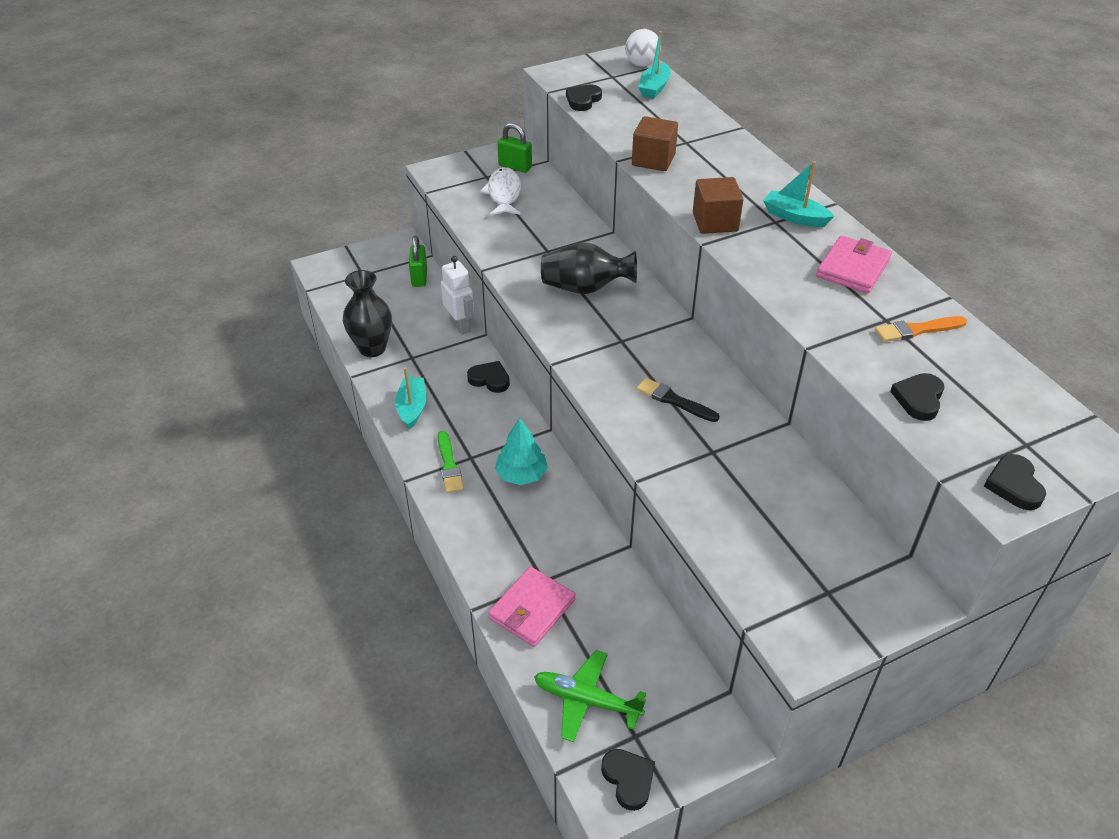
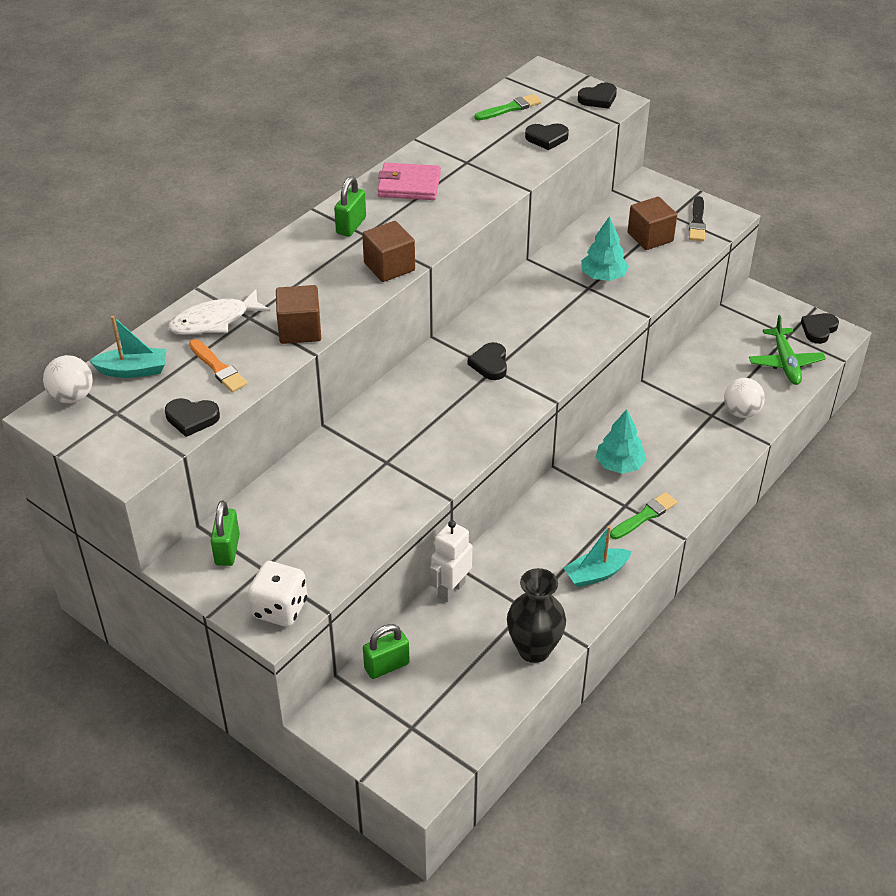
camera: 115 degrees left, 0 degrees up
(446, 175) = (280, 608): none -> white dice
(490, 379) = (517, 532): black heart -> black heart (490, 364)
(504, 194) = (294, 537): white fish -> white fish (214, 321)
(532, 609) = (741, 412): pink wallet -> white ball
(585, 288) = (433, 415): black vase -> none
(674, 400) = (547, 319): black brush -> black brush (697, 222)
(727, 472) = (603, 276): none -> turquoise tree
(787, 547) = (650, 237): none -> brown cube
(794, 217) = (351, 226): turquoise boat -> green padlock
(917, 330) = (469, 148): orange brush -> orange brush (218, 368)
(1005, 391) = (510, 108): none -> green brush

